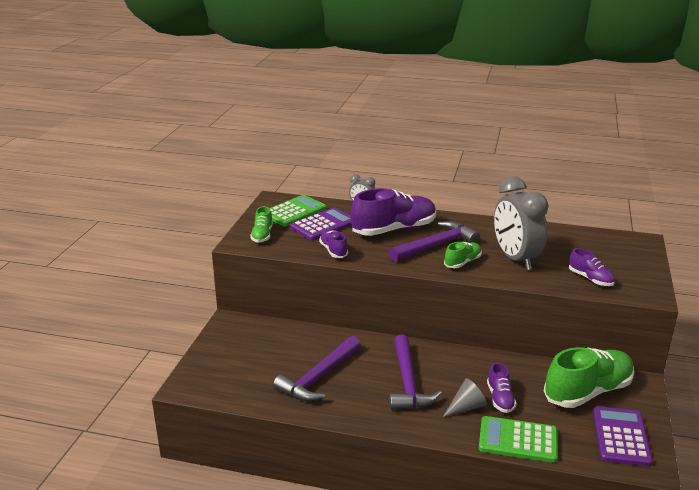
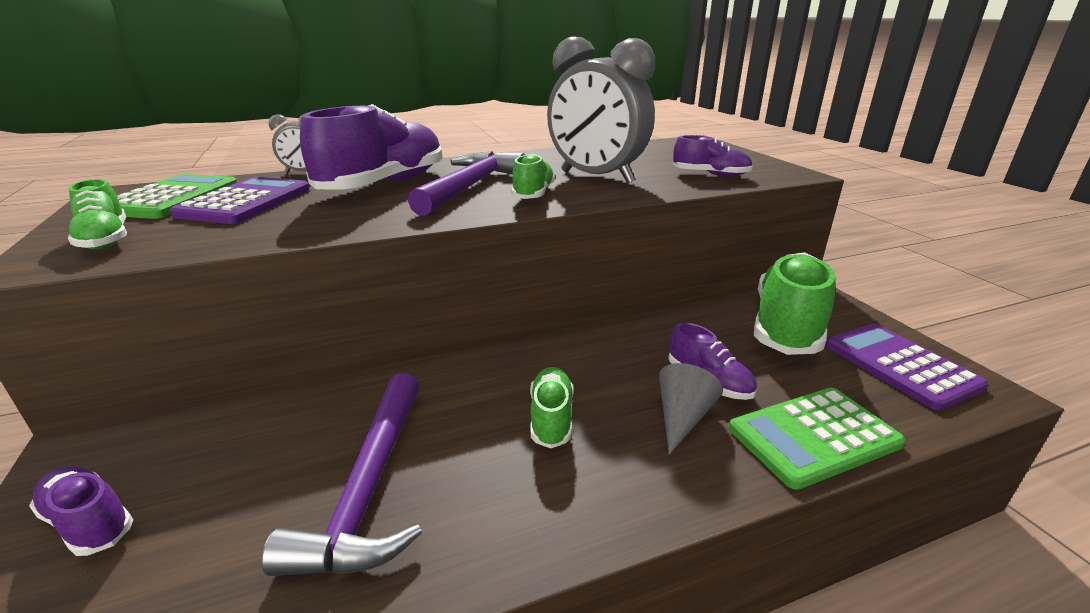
camera: 35 degrees left, 0 degrees up
(333, 251) = (292, 227): purple shoe -> purple shoe (89, 522)
(408, 382) = (551, 418): purple hammer -> green shoe

